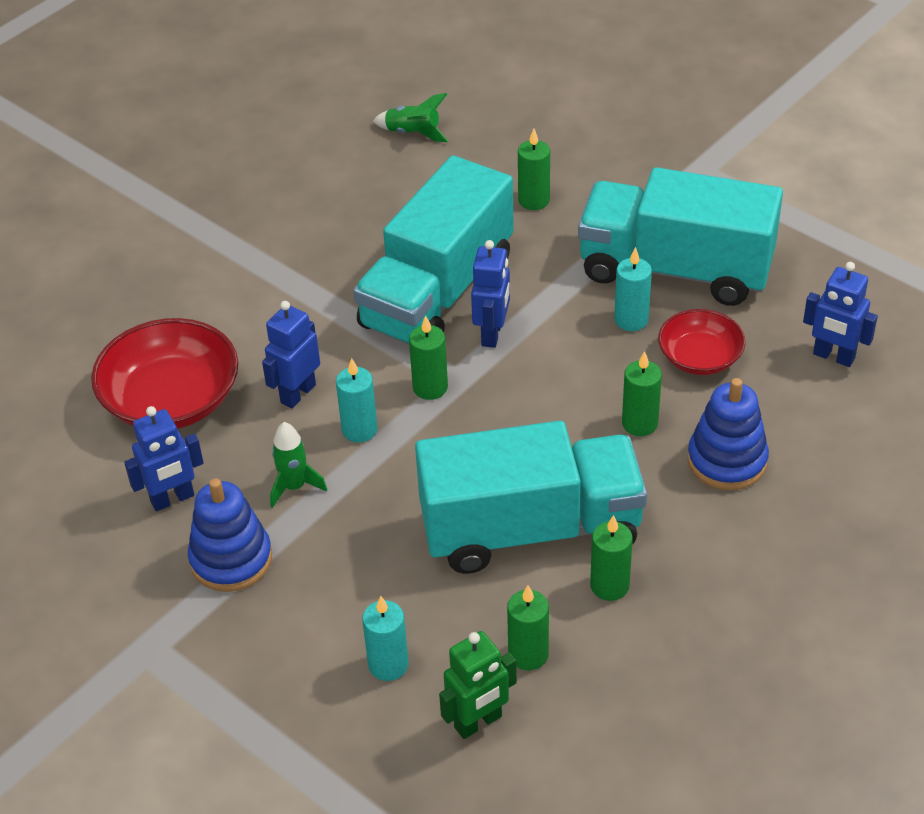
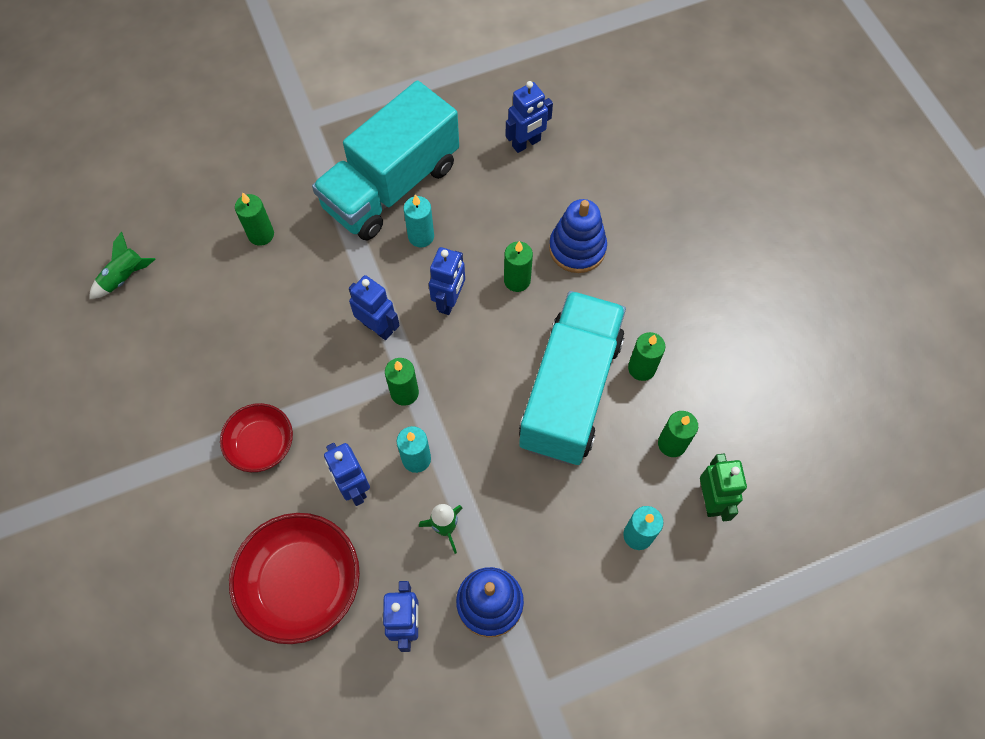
camera: 65 degrees left, 20 degrees up
(437, 293) = (313, 343): turquoise truck -> none
(568, 377) = (449, 301): none -> blue robot
(699, 357) = (480, 215): red bowl -> red bowl (261, 444)

